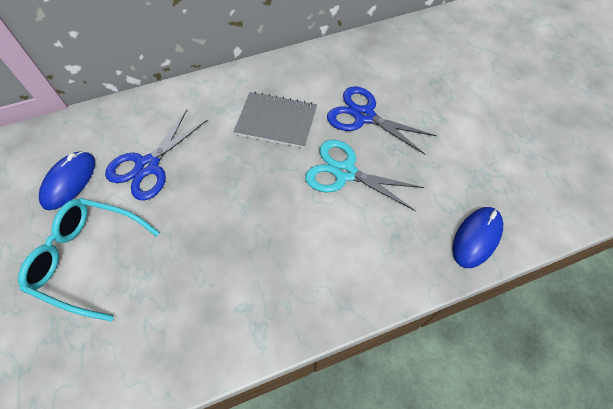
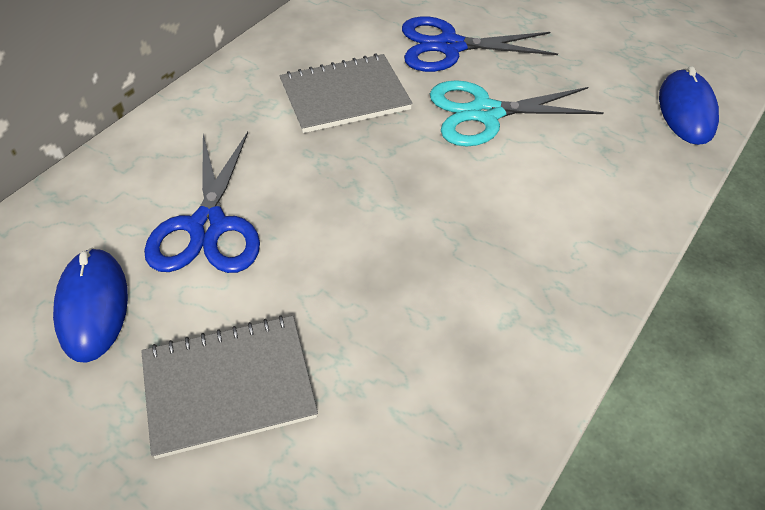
camera: 35 degrees left, 10 degrees down
(89, 259) = (229, 386): turquoise glasses -> grey notebook

